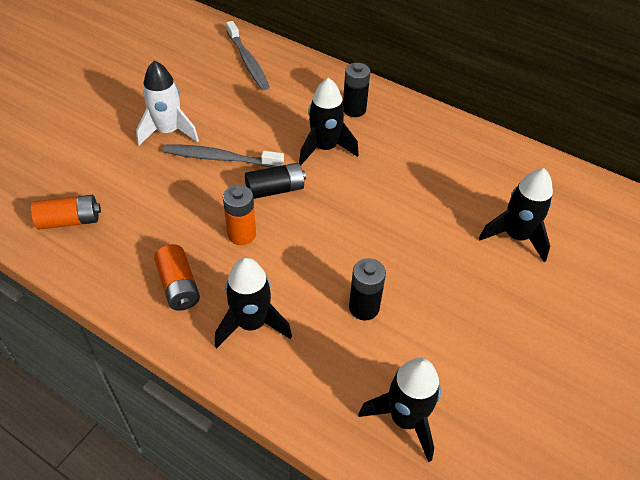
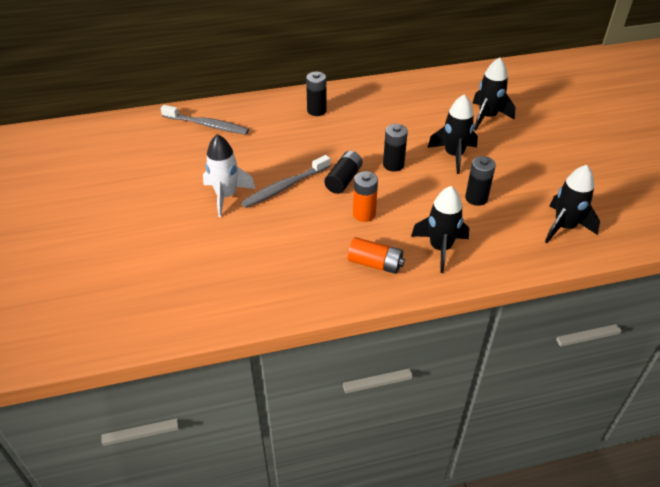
camera: 45 degrees left, 5 degrees down
(70, 221) = (252, 286): orange battery -> none
(325, 148) = (334, 140): black rocket -> black rocket (453, 155)
(339, 211) = (393, 165): none -> black battery

